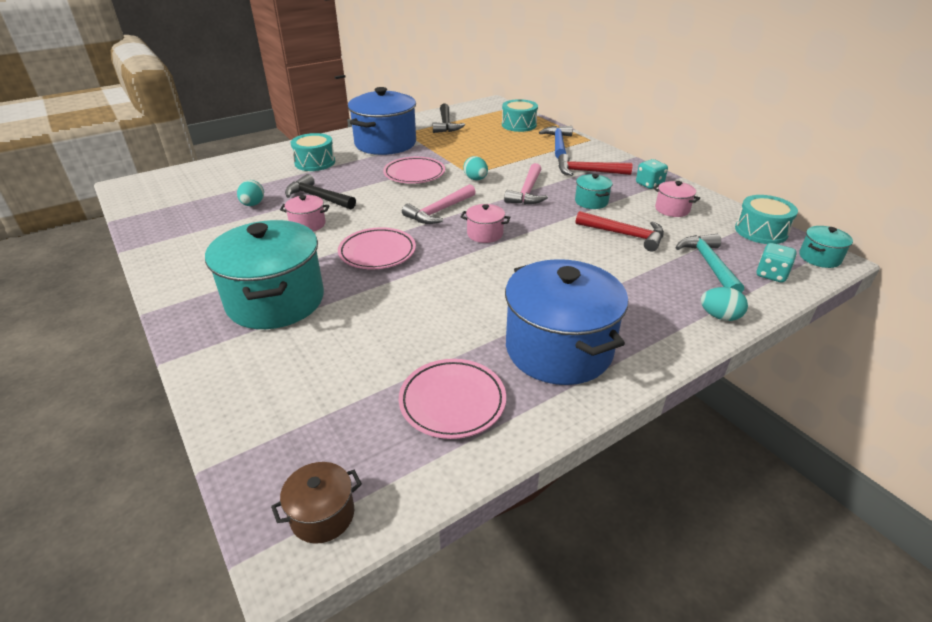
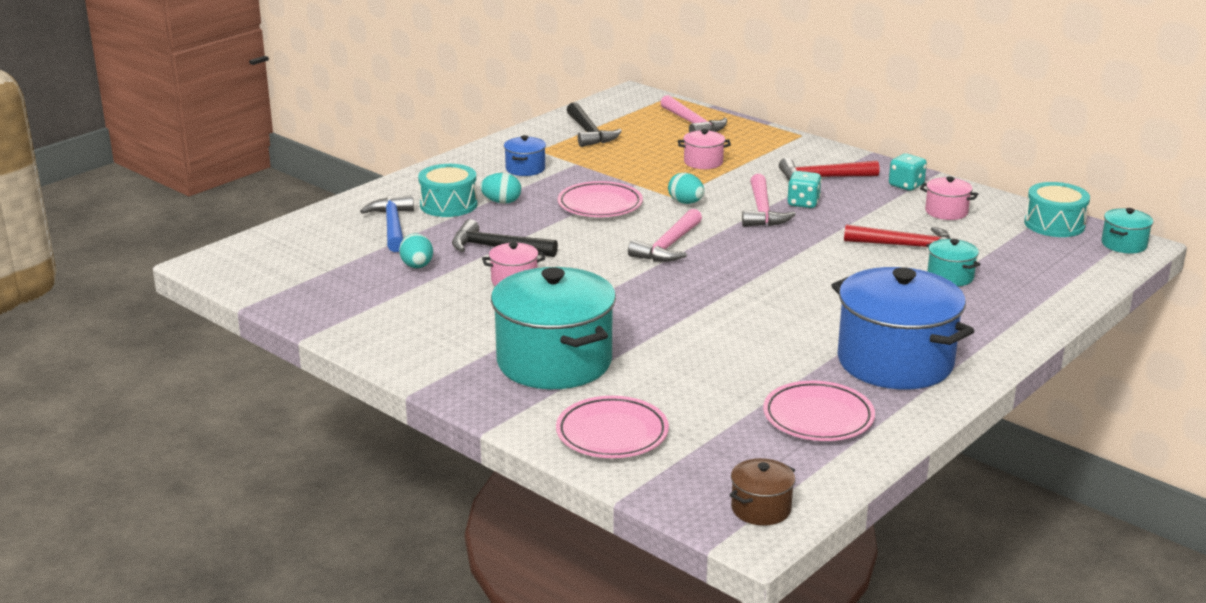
camera: 15 degrees left, 10 degrees down
(377, 252) = (630, 300): pink plate -> pink plate (612, 434)
(385, 143) = (525, 169): blue pot -> blue pot, size x0.44
(485, 234) = (743, 265): pink pot -> pink pot (703, 162)
(519, 125) = (692, 124): turquoise drum -> pink hammer
(558, 144) = (762, 145): blue hammer -> blue hammer (392, 226)
(591, 202) = (847, 214): turquoise pot -> turquoise pot (950, 277)
(709, 264) = (1011, 265): turquoise hammer -> none
(719, 316) = (1041, 312): turquoise egg -> turquoise egg (501, 202)
(771, 275) = (1079, 267): turquoise dice -> turquoise dice (803, 203)

